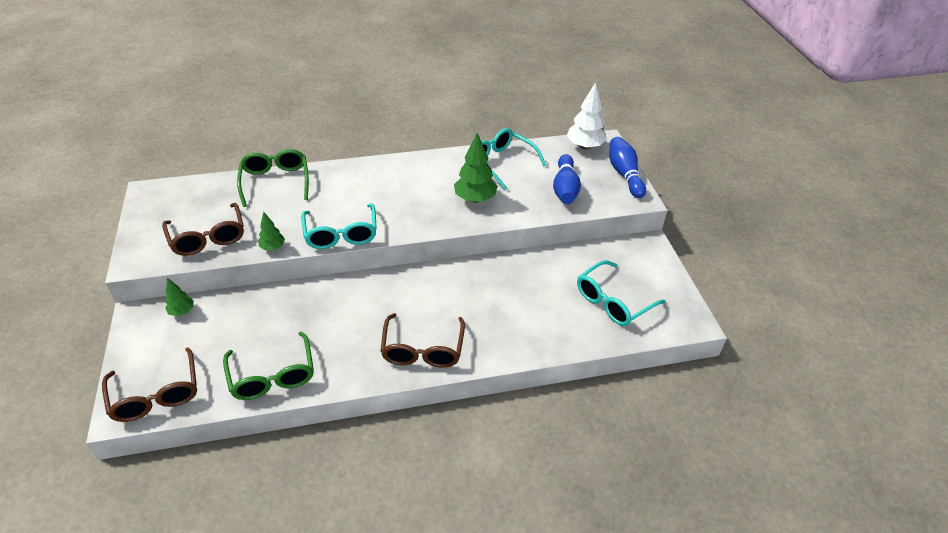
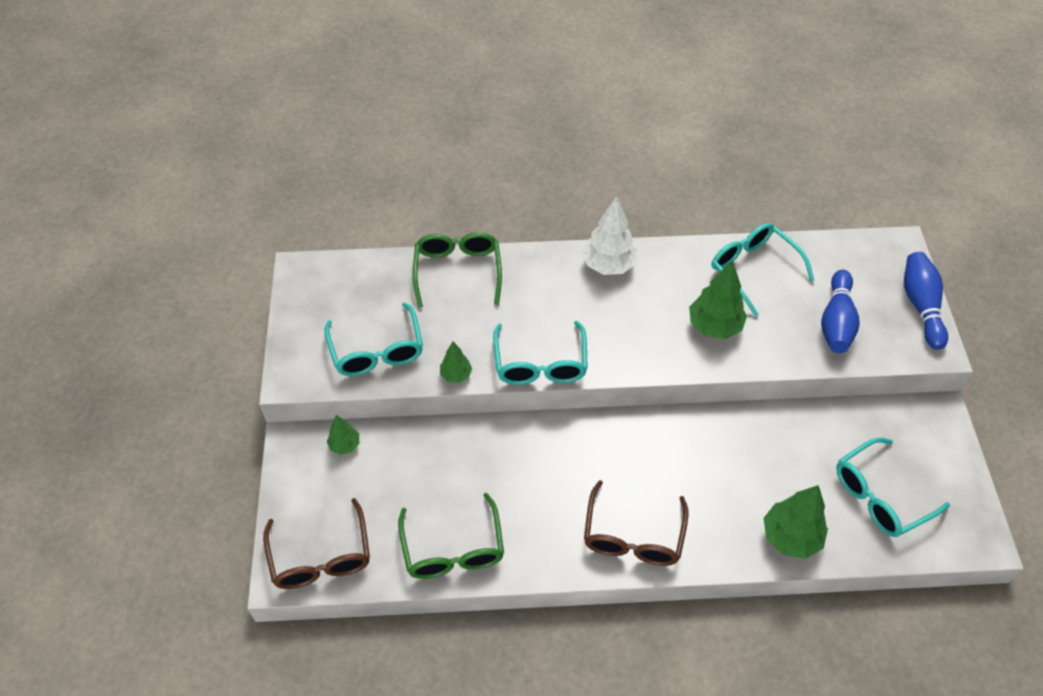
camera: 10 degrees right, 10 degrees up
(208, 238) = (377, 351): brown glasses -> turquoise glasses
(548, 336) = (790, 537): none -> green tree
(585, 146) = (871, 252): white tree -> white tree (608, 265)

